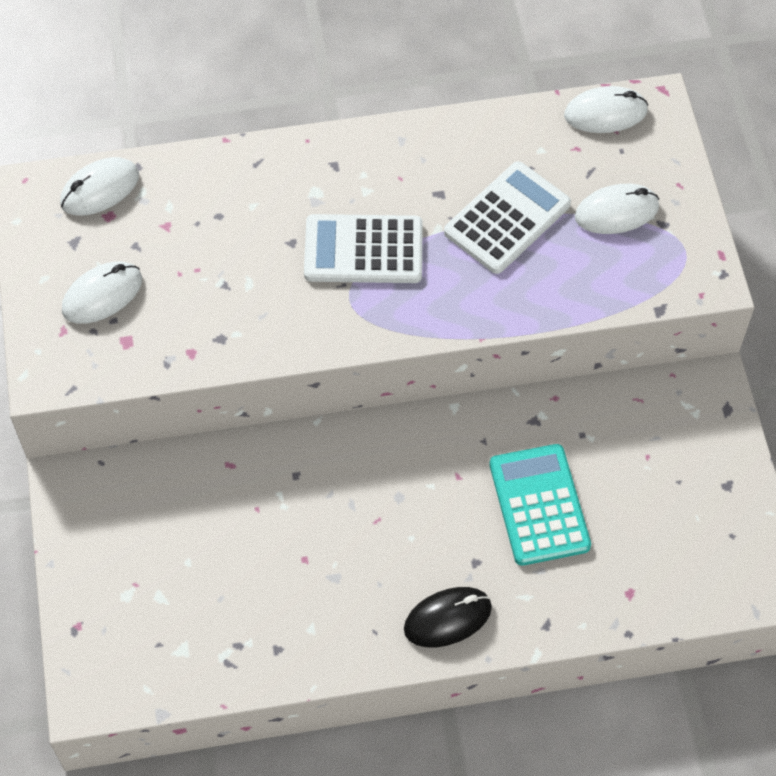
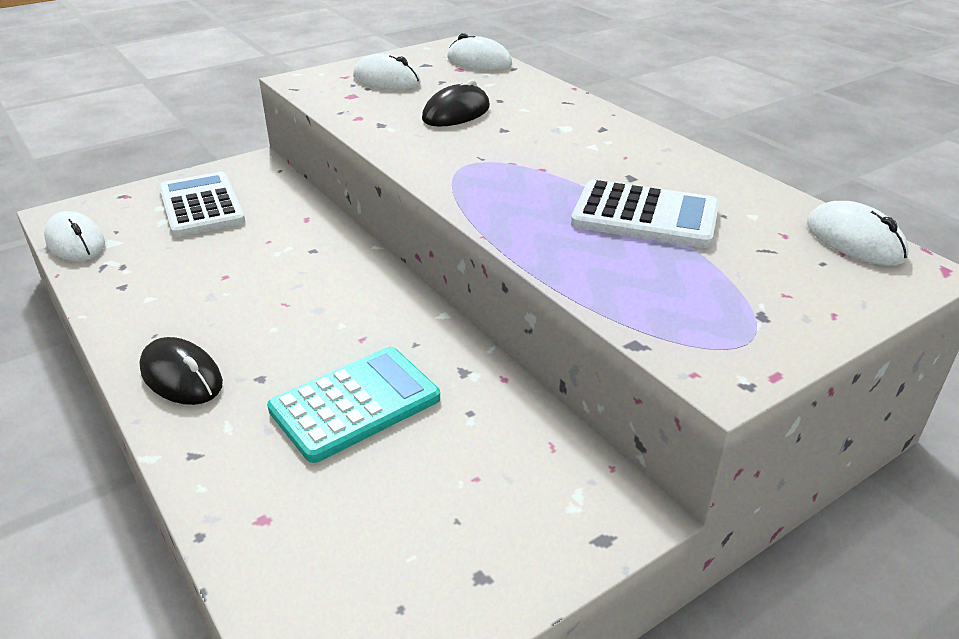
camera: 65 degrees right, 25 degrees down
(231, 265) = (456, 113): none -> black mouse
(363, 250) = (527, 158): white calculator -> white calculator (201, 206)
(616, 212) = (736, 278): white mouse -> white mouse (76, 242)

